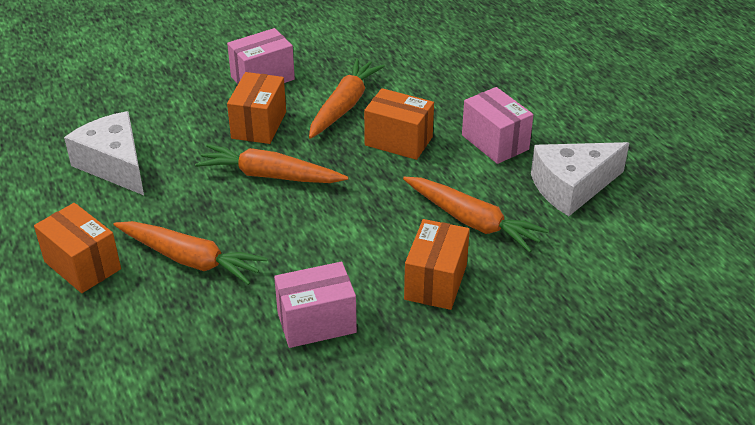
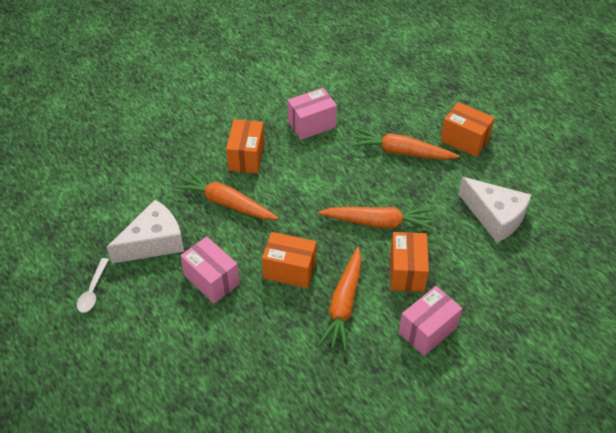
camera: 170 degrees right, 10 degrees up
(640, 148) = (92, 291): none -> white spoon

